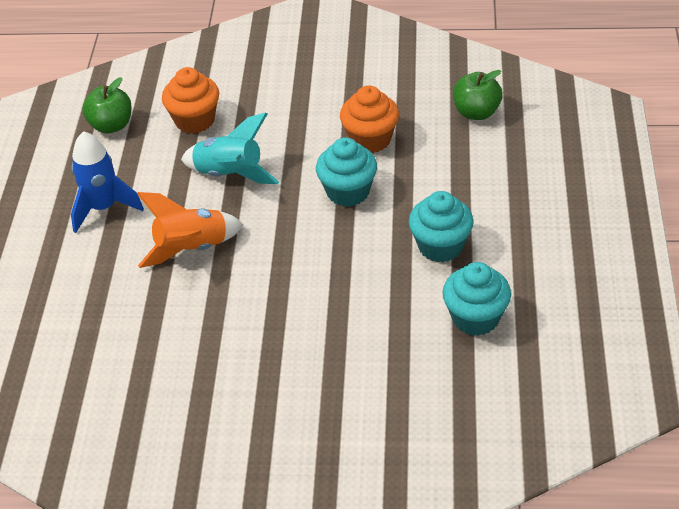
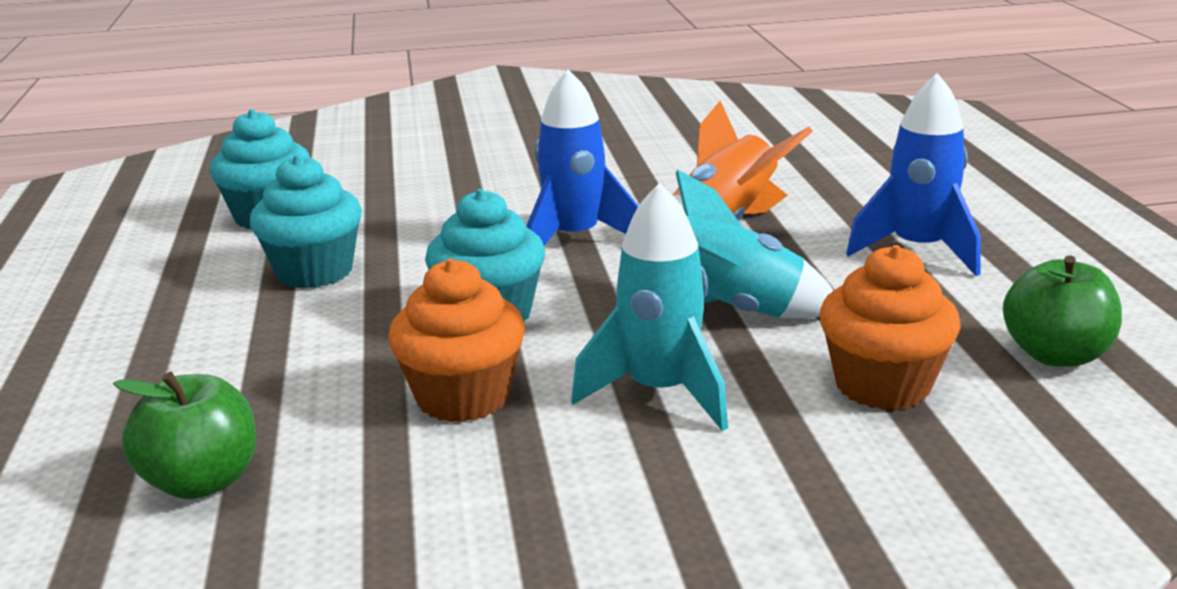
camera: 165 degrees right, 20 degrees down
(283, 253) = (574, 239): none -> blue rocket
(286, 130) = (660, 392): none -> turquoise rocket

